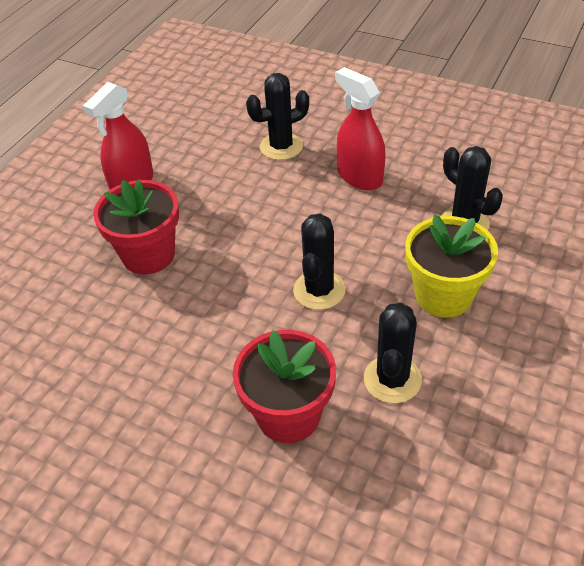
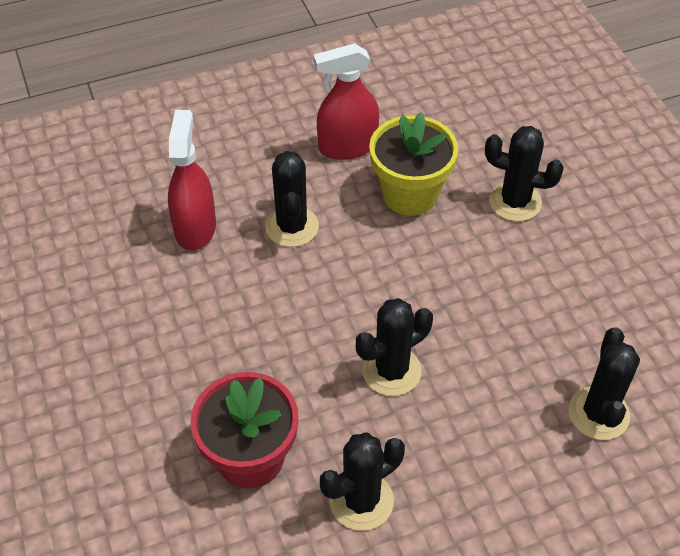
camera: 40 degrees right, 5 degrees up
(148, 255) = (292, 227): red flower pot -> black cactus
(359, 176) = (553, 288): red spray bottle -> red spray bottle (195, 227)
(443, 295) = (493, 466): yellow flower pot -> yellow flower pot (410, 194)

